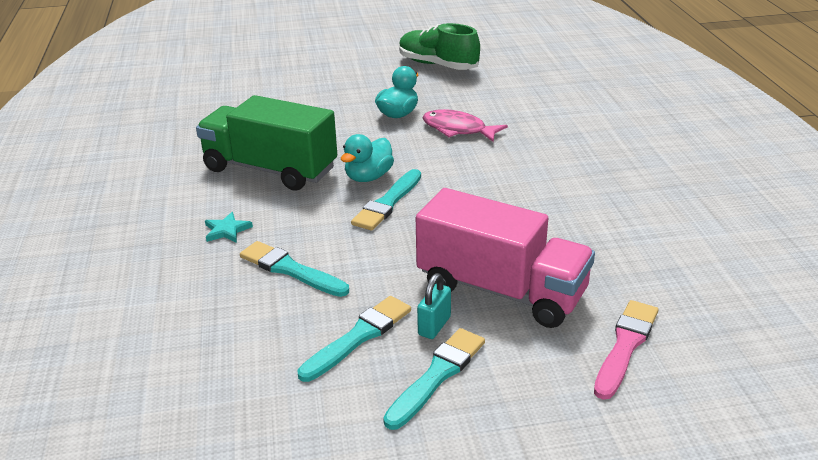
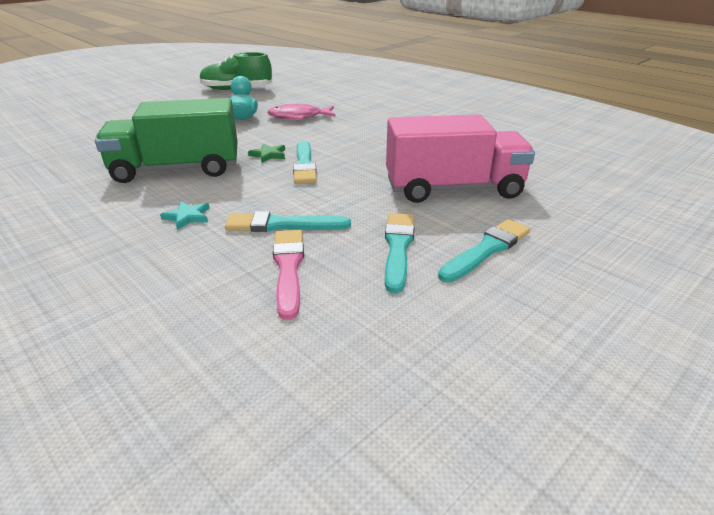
camera: 35 degrees left, 0 degrees up
(368, 177) = (268, 155): turquoise duck -> green star
(434, 326) = (441, 222): turquoise padlock -> none
(437, 375) = (487, 249): turquoise brush -> turquoise brush turned 45 degrees clockwise
(625, 346) = (566, 193): pink brush -> pink brush (288, 268)

